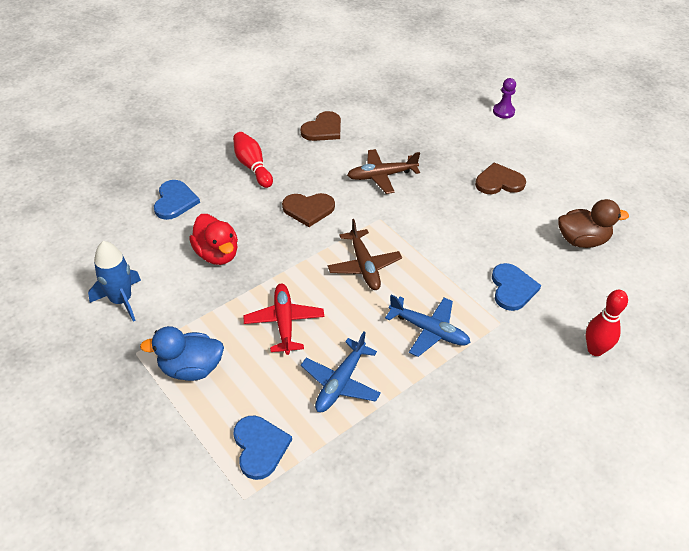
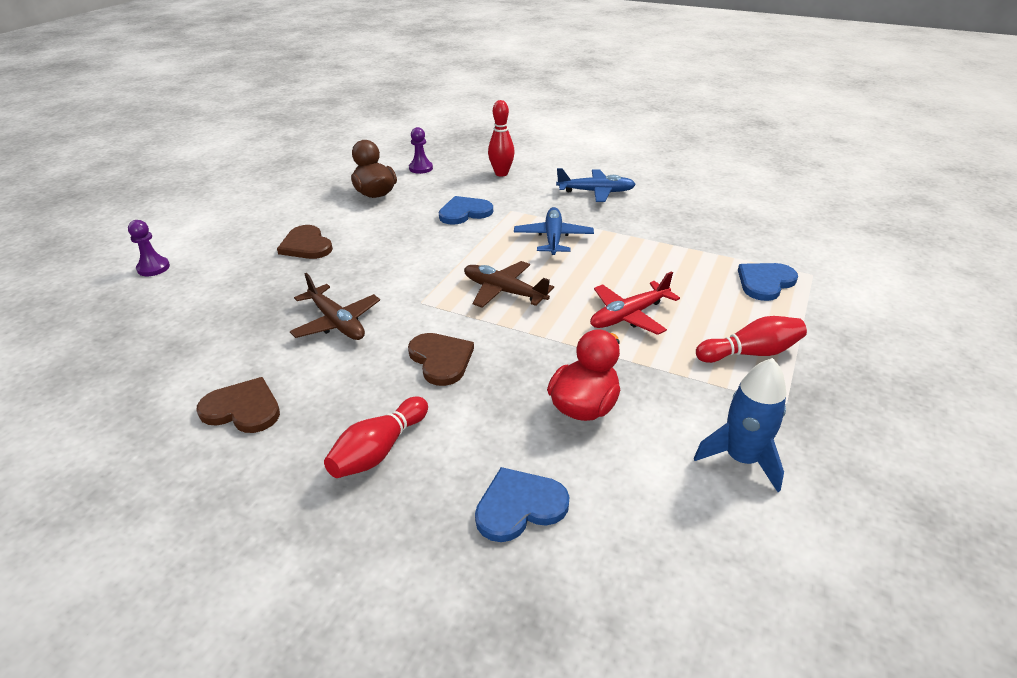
camera: 115 degrees left, 10 degrees down
(191, 368) = (751, 353): blue duck -> red bowling pin
(340, 382) = (656, 264): blue plane -> blue plane (595, 192)
(364, 266) = (504, 291): brown plane -> brown plane turned 105 degrees counterclockwise
(634, 289) = (421, 168): none -> purple pawn

